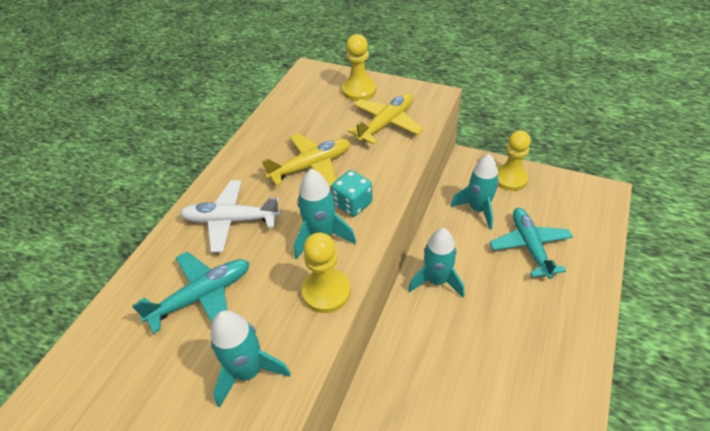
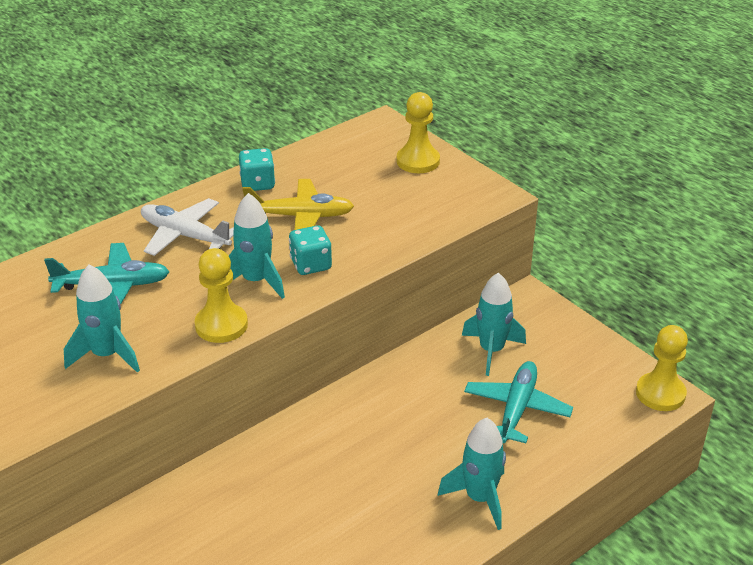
camera: 25 degrees right, 10 degrees down
(256, 152) = (257, 184): none -> turquoise dice
(386, 124) = (415, 204): yellow plane -> none
(436, 281) = (380, 398): turquoise rocket -> turquoise rocket (479, 498)
(510, 178) = (561, 335): yellow pawn -> yellow pawn (660, 393)

